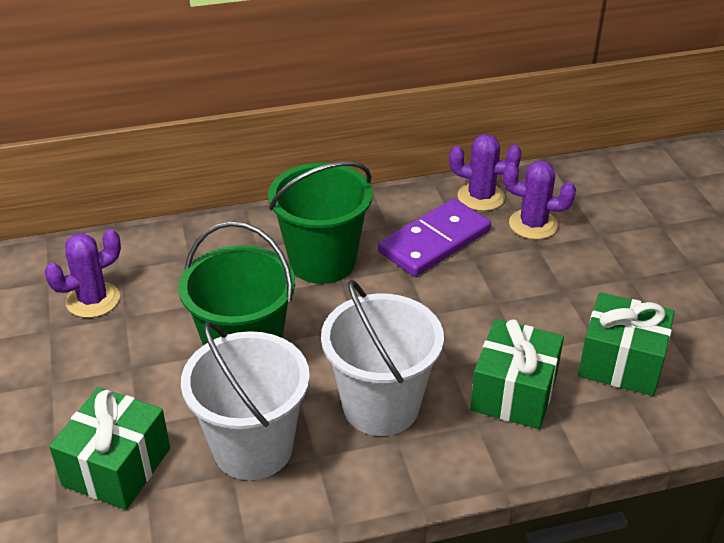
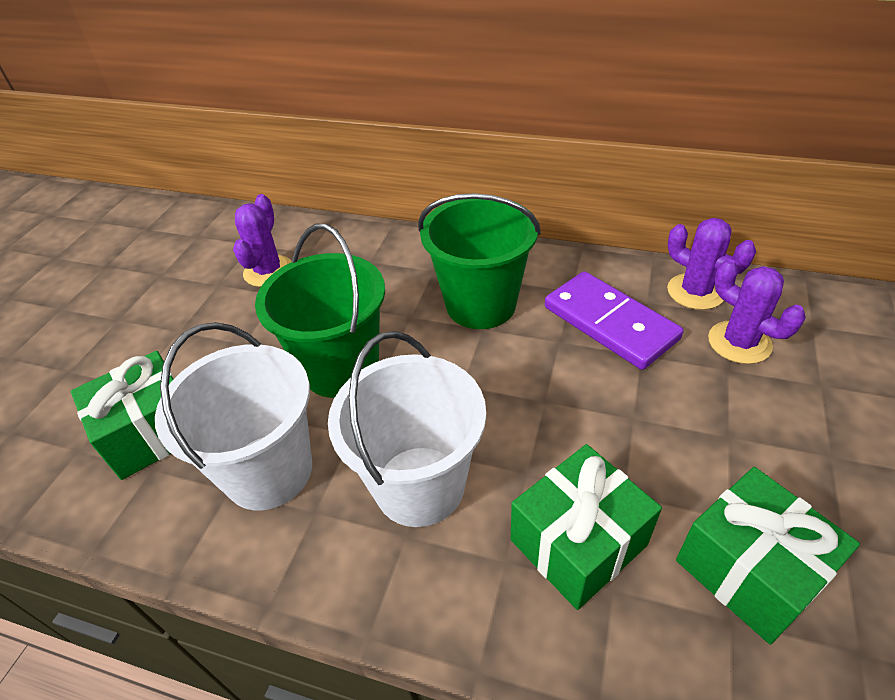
camera: 35 degrees right, 5 degrees up
(93, 300) = (268, 271): purple cactus -> purple cactus turned 75 degrees counterclockwise
(435, 241) = (609, 323): purple domino -> purple domino turned 60 degrees clockwise

